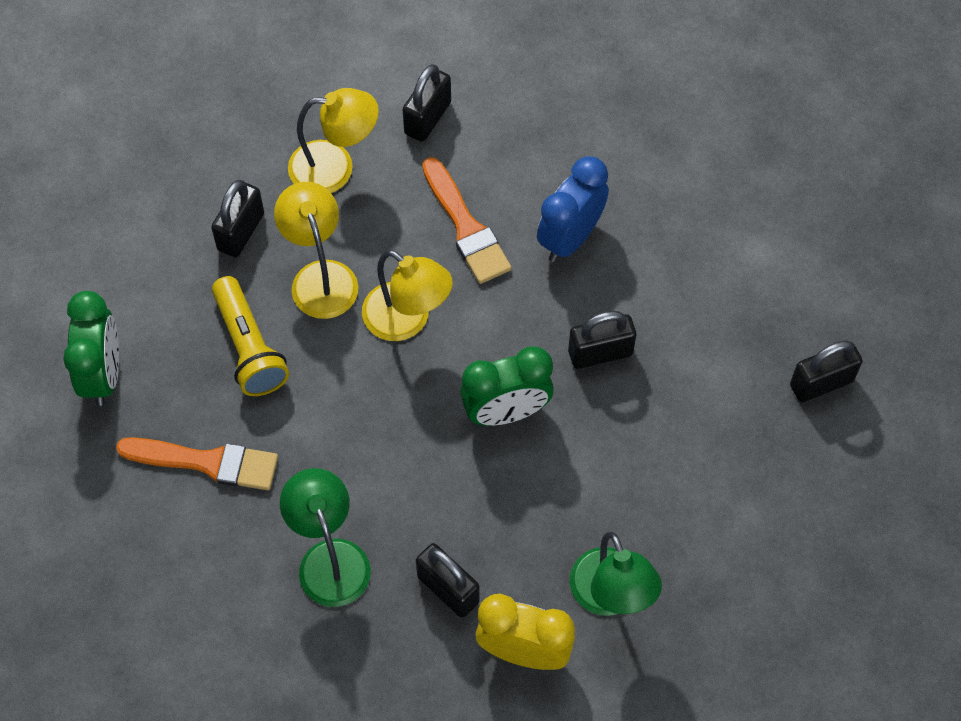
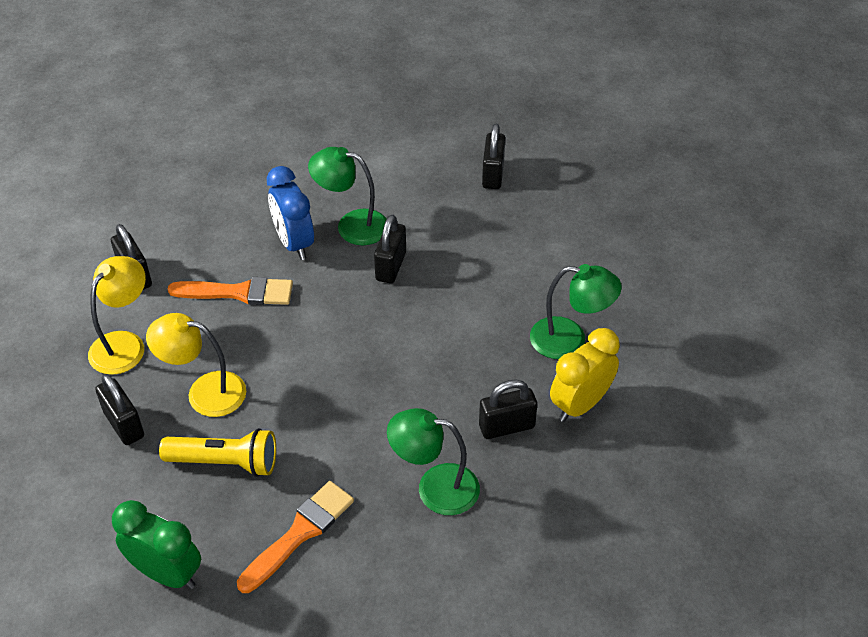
camera: 60 degrees left, 15 degrees down
(407, 320) = (282, 357): yellow lamp -> none
(506, 412) = (396, 334): green clock -> none
(635, 279) = (352, 225): none -> green lamp

